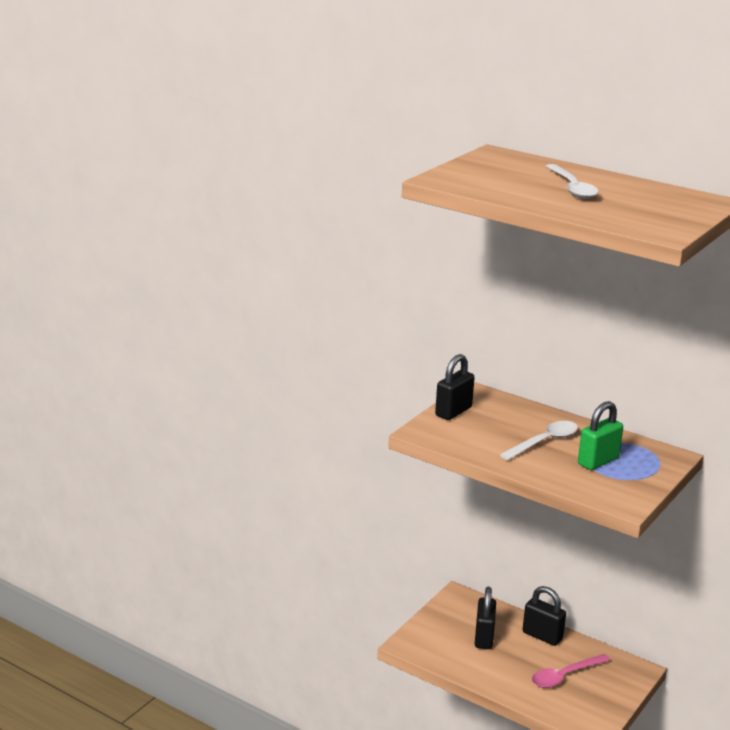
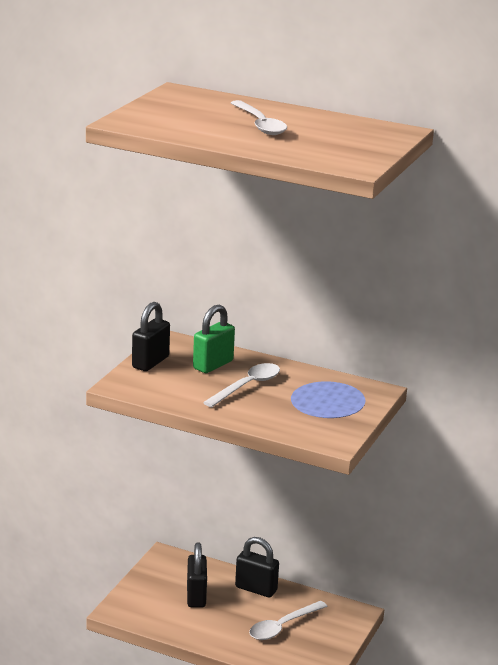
camera: 10 degrees left, 0 degrees up
(565, 676) = (282, 626): pink spoon -> white spoon
(598, 461) = (303, 402): green padlock -> green padlock (213, 365)

